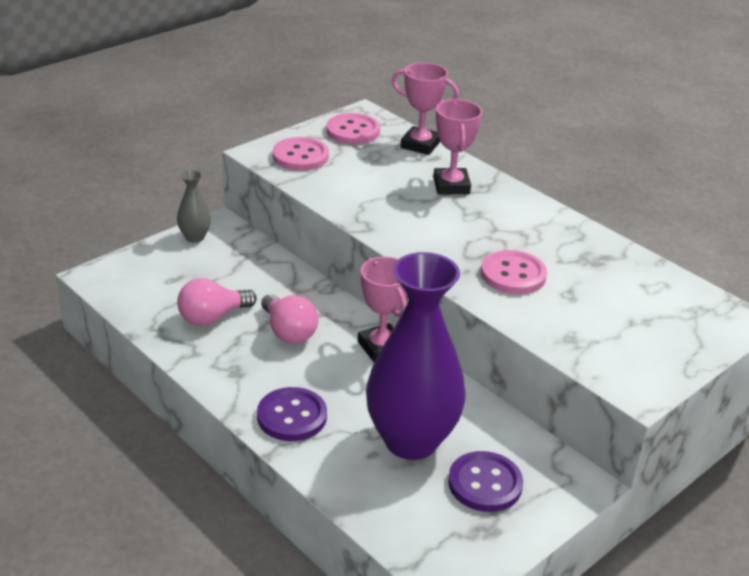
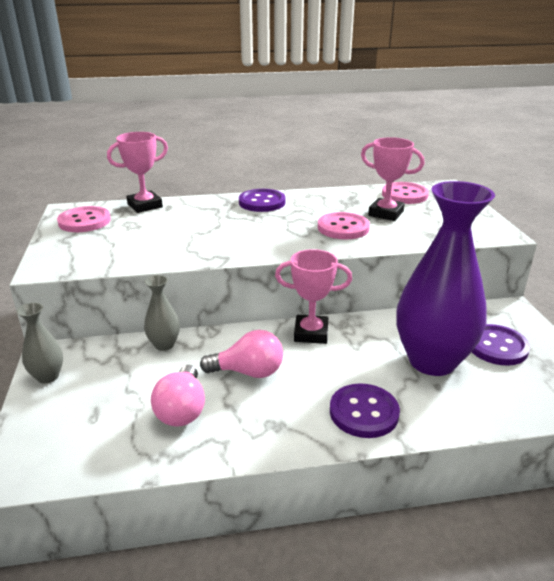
camera: 55 degrees left, 5 degrees down
(283, 272) = (164, 345): none -> grey vase
(300, 156) = (83, 252): pink button -> pink button (404, 195)
(451, 186) = (212, 212): pink trophy -> pink trophy (386, 213)
(513, 204) = (262, 202): none -> purple button

